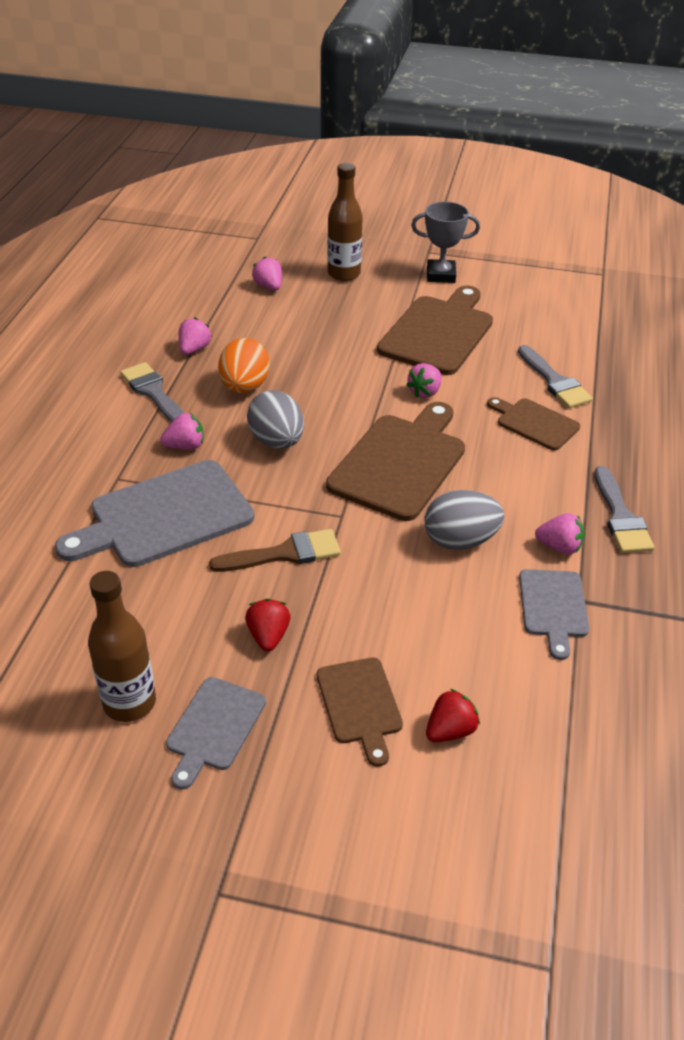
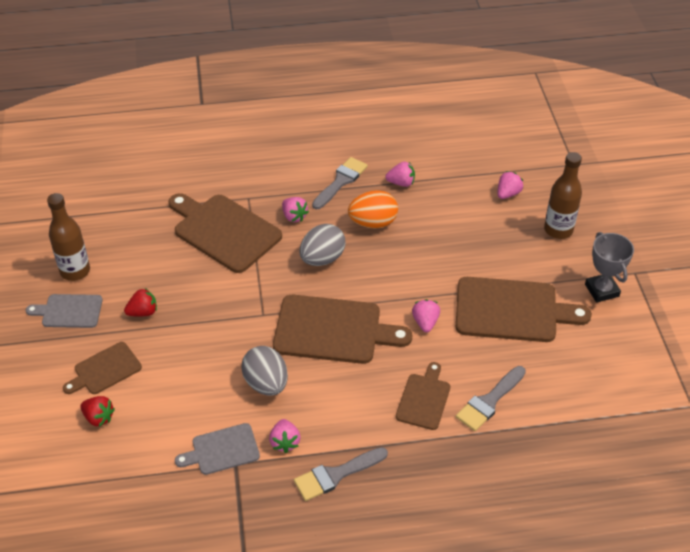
camera: 70 degrees right, 5 degrees up
(164, 516) = (224, 231): grey cutting board -> brown cutting board
(284, 554) = (215, 297): brown brush -> none
(425, 392) = (425, 322): pink strawberry -> pink strawberry turned 75 degrees clockwise

